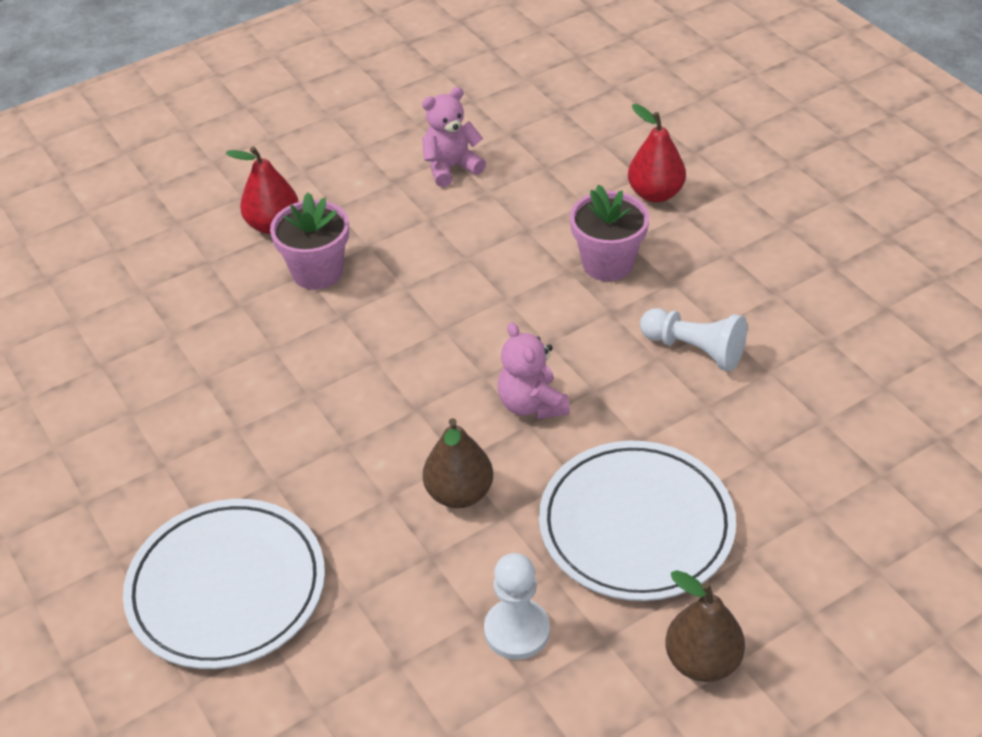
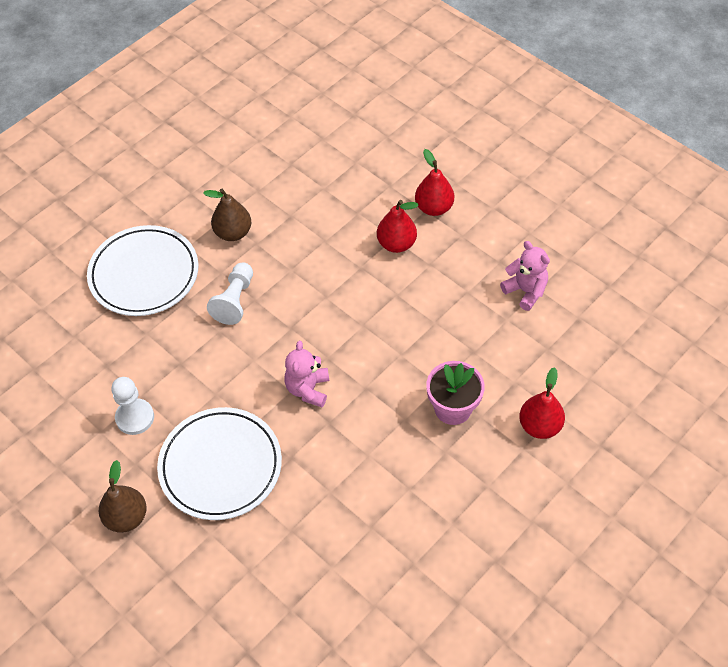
camera: 75 degrees right, 10 degrees up
(317, 272) = (396, 244): pink flower pot -> red pear
(459, 493) = (228, 366): brown pear -> brown pear (233, 233)
(532, 404) = (308, 389): pink teddy bear -> pink teddy bear turned 45 degrees counterclockwise
(694, 349) = (380, 477): white pawn -> white pawn (235, 300)

